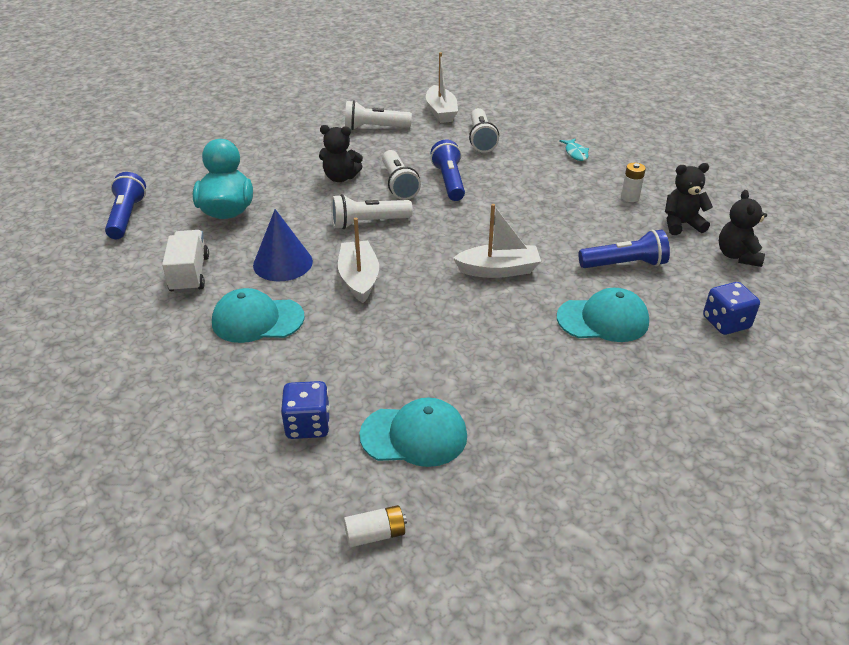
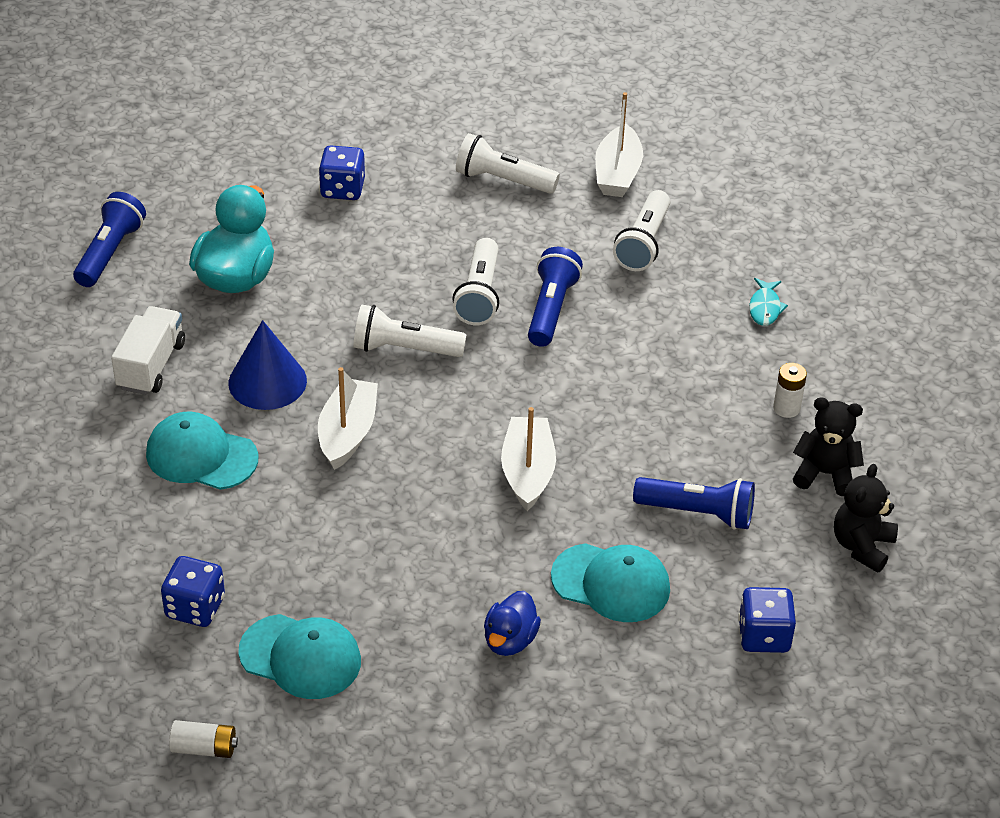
camera: 20 degrees right, 5 degrees up
(275, 152) = (342, 189): none -> blue dice
(340, 177) = (408, 261): black teddy bear -> none
(498, 270) = (528, 472): white boat -> white boat turned 105 degrees counterclockwise
(562, 376) = (510, 640): none -> blue duck

